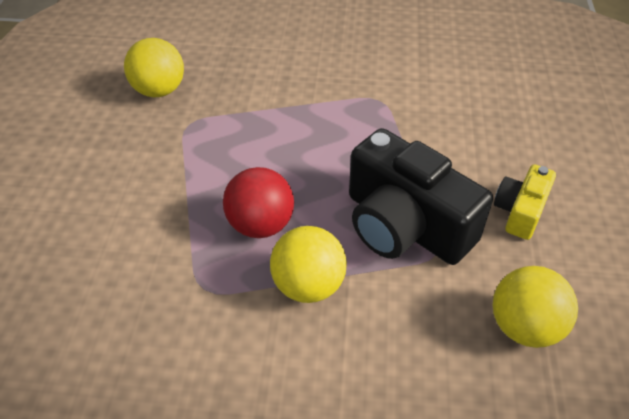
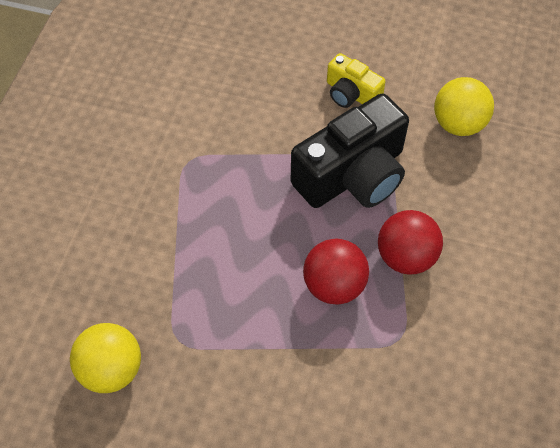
camera: 80 degrees left, 10 degrees up
(308, 285) = (405, 257): yellow ball -> red ball

